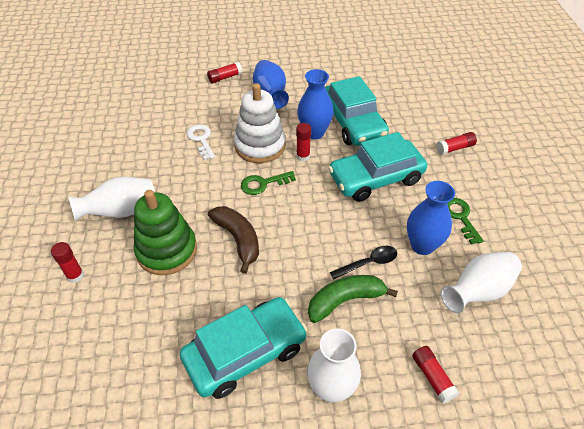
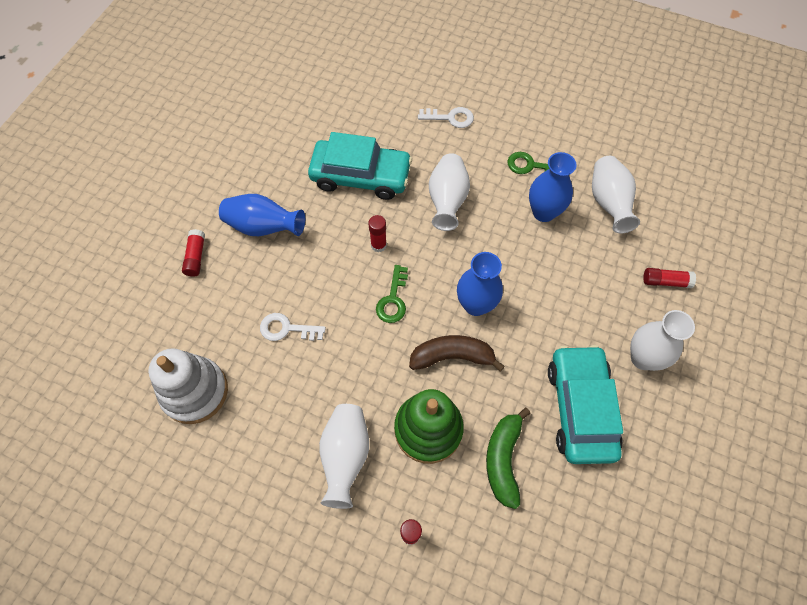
camera: 60 degrees left, 15 degrees up
(260, 145) = (336, 276): white stacking toy -> white stacking toy (195, 391)
(314, 132) = (351, 217): blue vase -> blue vase (476, 304)
(345, 300) = (568, 303): green banana -> green banana (503, 459)
(368, 263) = (539, 263): black spoon -> none
(376, 178) = (447, 201): turquoise car -> white vase
(455, 148) = (450, 118): red glue stick -> white key

